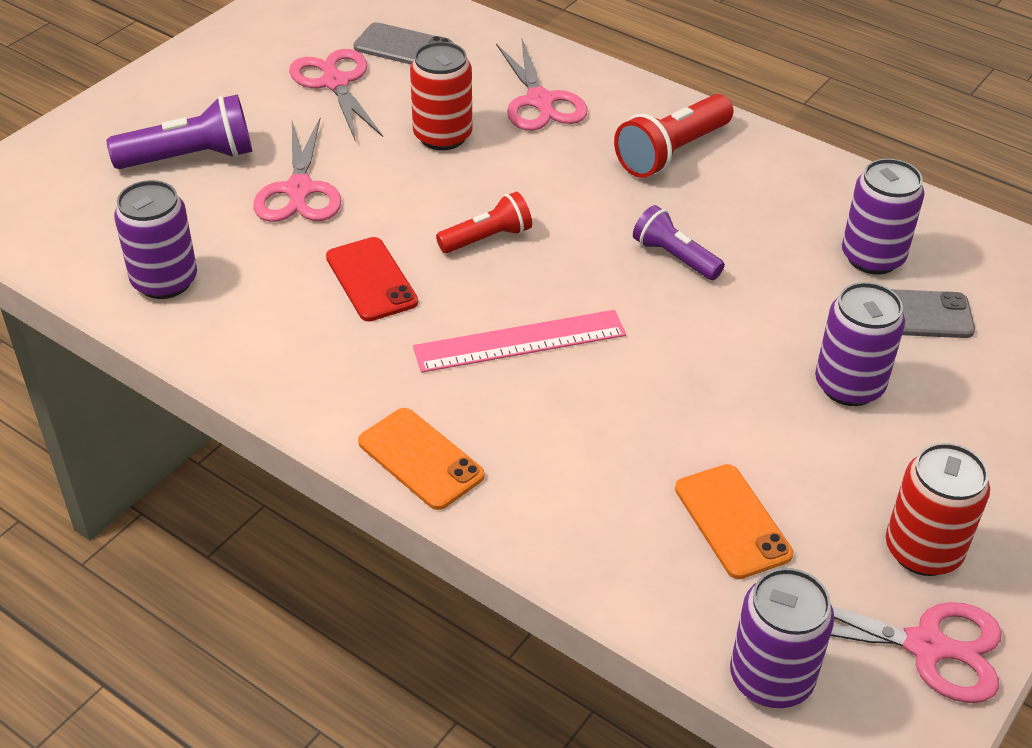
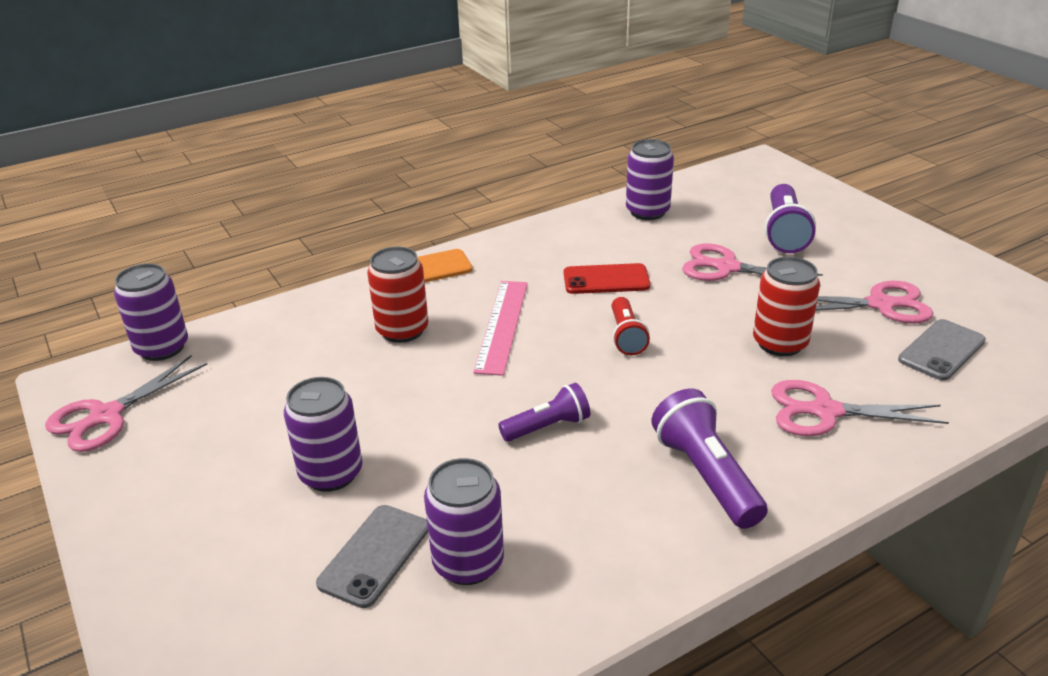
camera: 115 degrees right, 10 degrees down
(672, 152) = (706, 475): red flashlight -> purple flashlight
(732, 521) = (273, 369): orange phone -> none
(923, 550) = (163, 446): red can -> red can (402, 330)

